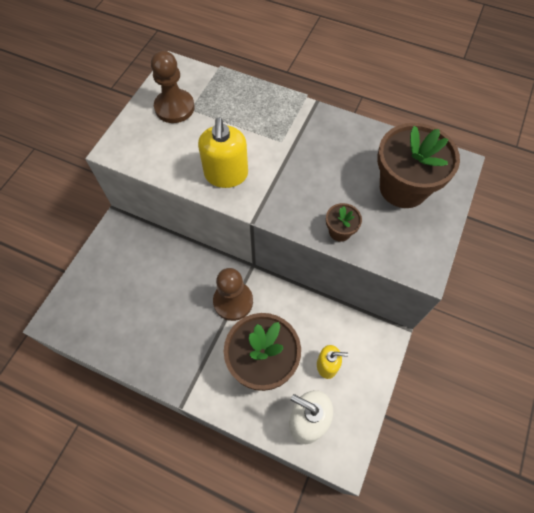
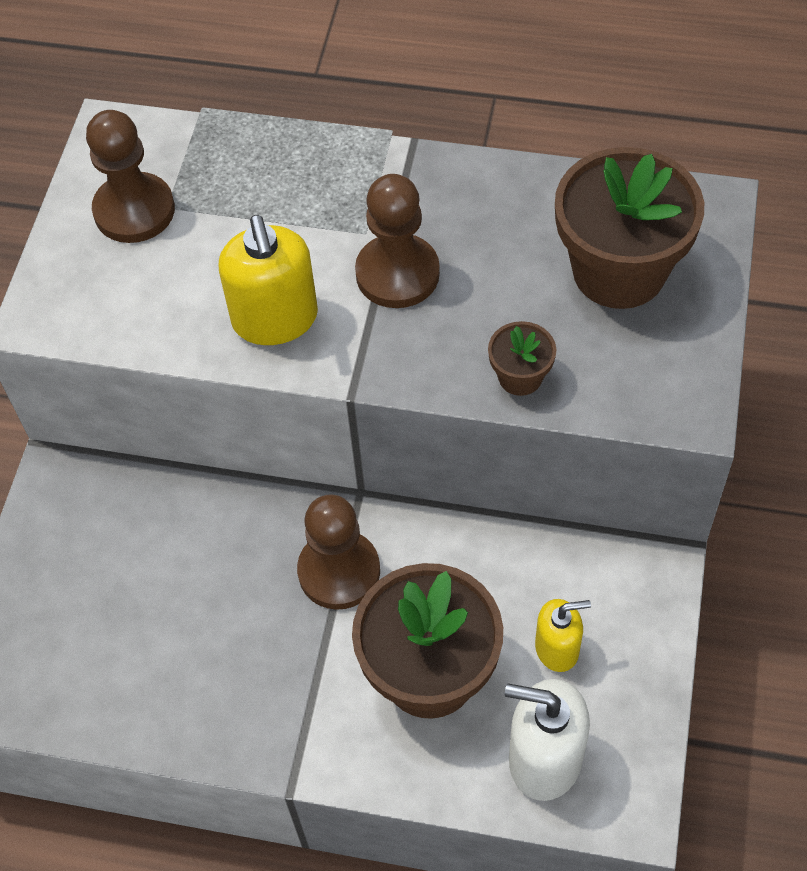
camera: 10 degrees left, 5 degrees down
(292, 165) = (397, 274): none -> brown pawn

